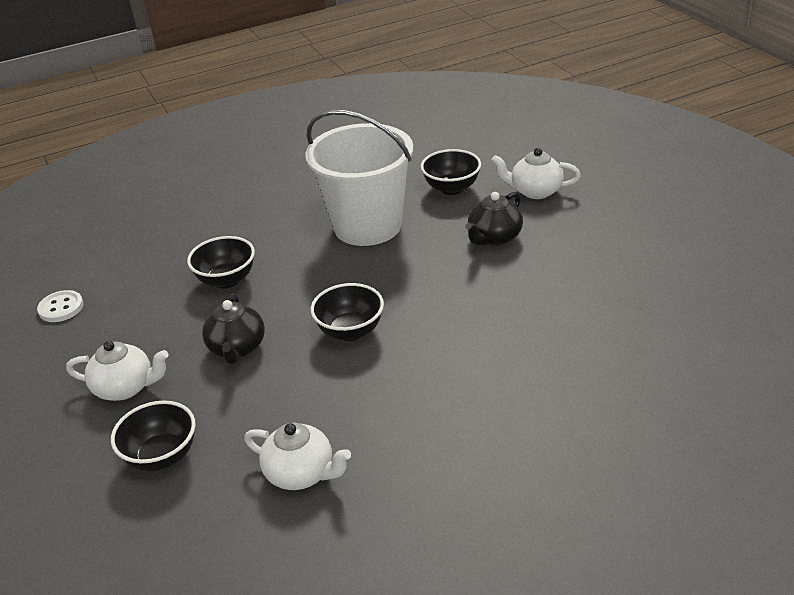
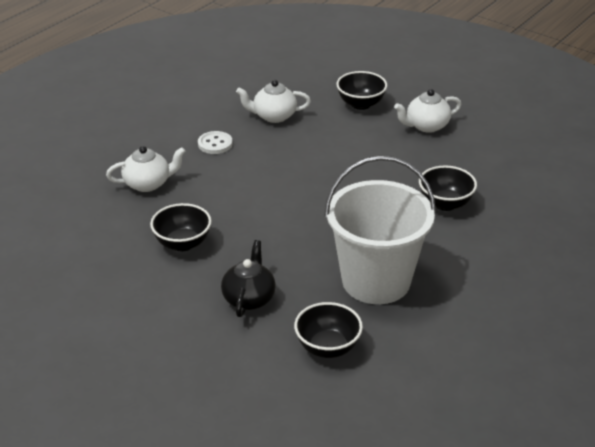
camera: 150 degrees right, 0 degrees up
(61, 308) = (542, 155): white button -> white button (215, 144)
(237, 348) = (381, 163): black teapot -> none
(350, 331) = (311, 192): black bowl -> black bowl (182, 243)
(535, 191) = (237, 366): white teapot -> white teapot (148, 184)

